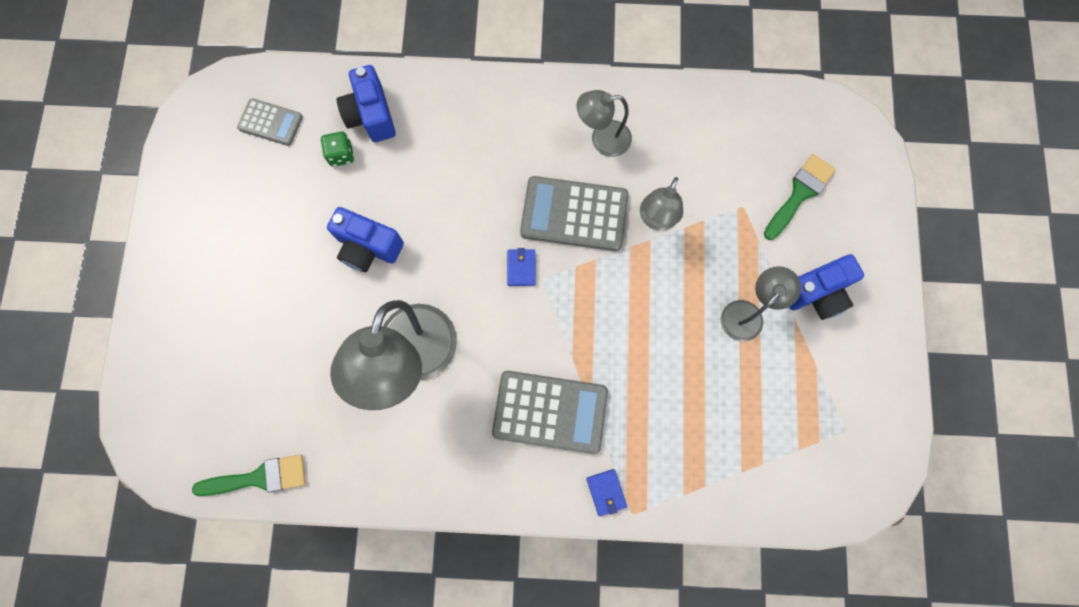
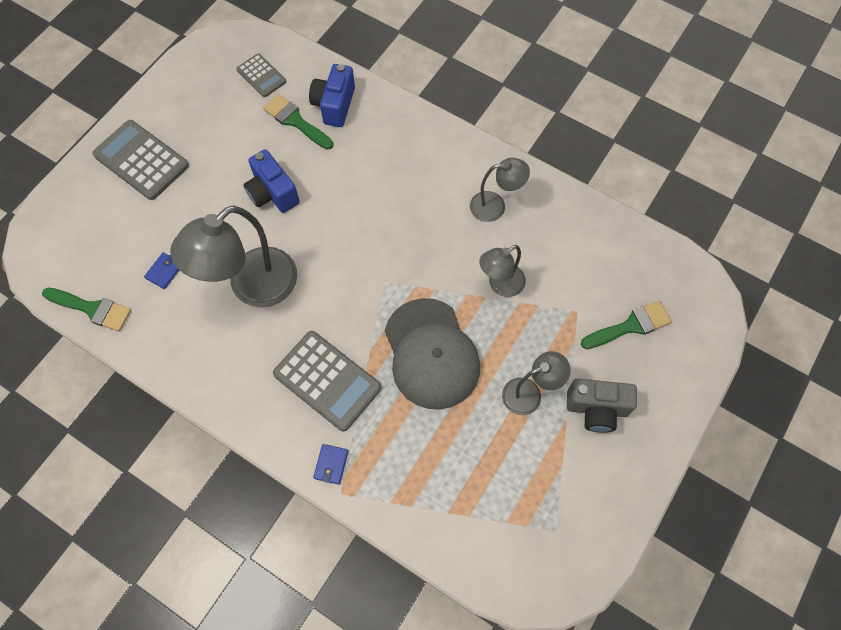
camera: 30 degrees right, 10 degrees down
(341, 155) = (295, 121): green dice -> green brush
(521, 268) = (373, 265): blue wallet -> blue wallet (164, 271)
(574, 214) = (438, 248): grey calculator -> grey calculator (141, 160)
(602, 139) = (495, 206): grey lamp -> grey lamp turned 150 degrees clockwise
(633, 327) = (431, 353): none -> grey cap
(816, 293) = (596, 409): blue camera -> grey camera

